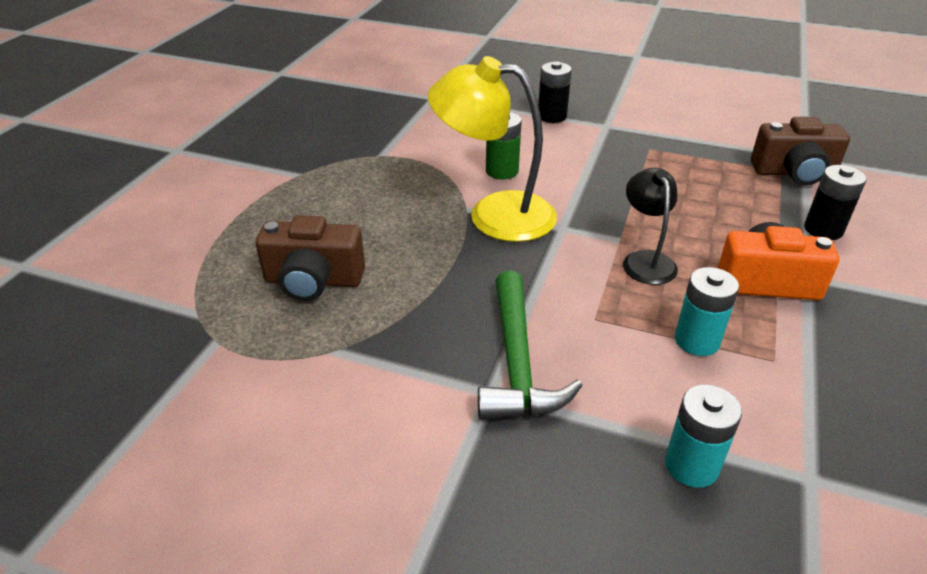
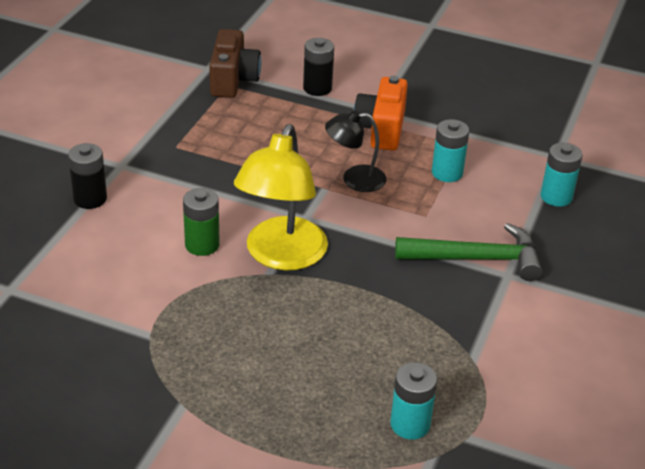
camera: 90 degrees left, 0 degrees up
(244, 299) = (410, 424): none -> turquoise battery
(313, 281) = (382, 377): brown camera -> none

